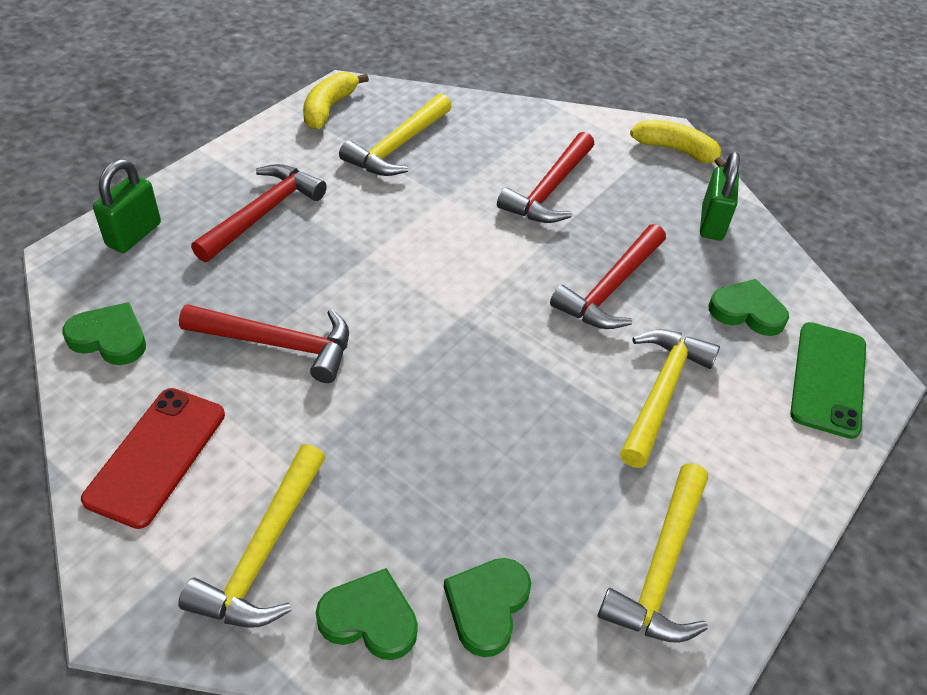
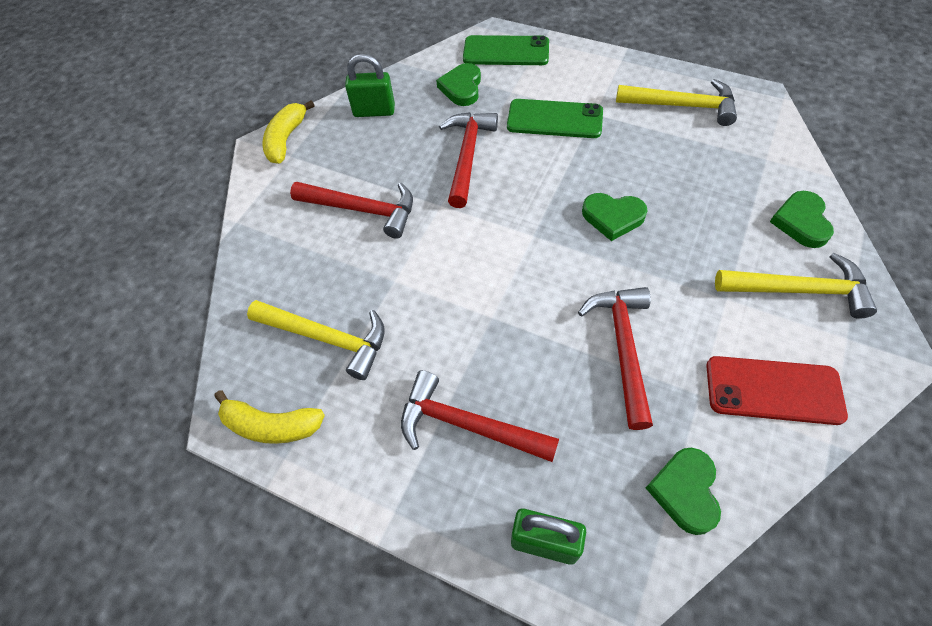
camera: 95 degrees left, 10 degrees up
(487, 606) = (755, 172): green heart -> green heart (613, 217)
(610, 288) = (467, 156): red hammer -> red hammer turned 105 degrees counterclockwise
(661, 392) = (554, 119): yellow hammer -> green phone

